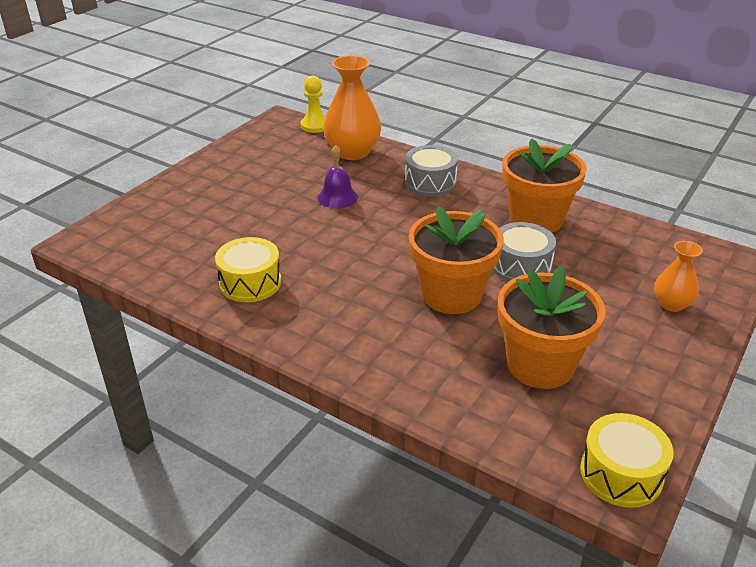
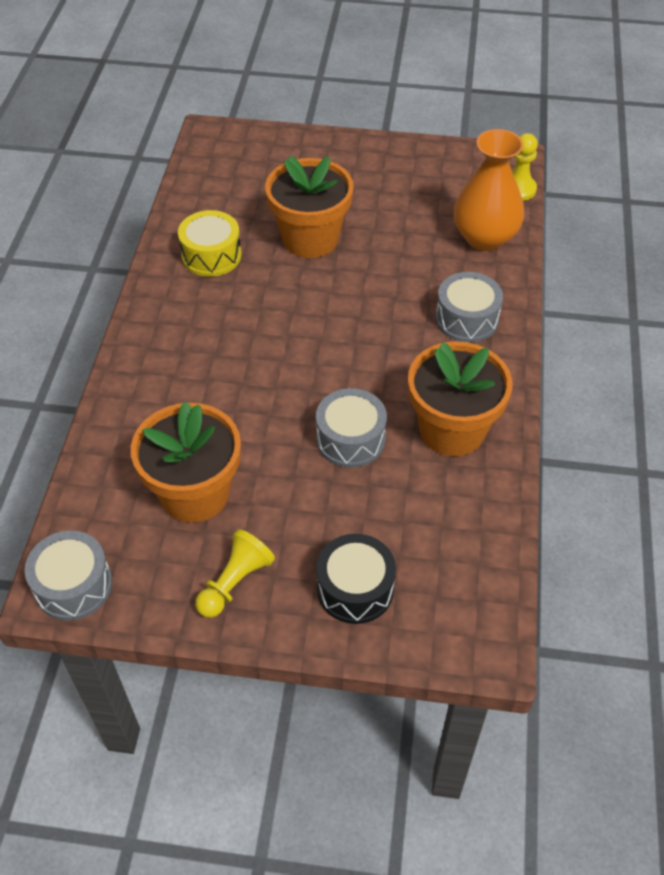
camera: 65 degrees right, 15 degrees up
(337, 197) = (386, 259): purple bell -> none
(451, 295) = (269, 397): orange flower pot -> orange flower pot (310, 238)
(621, 473) = (73, 585): yellow drum -> grey drum
(647, 365) = (235, 582): none -> yellow pawn
(671, 304) = (355, 589): orange vase -> black drum

